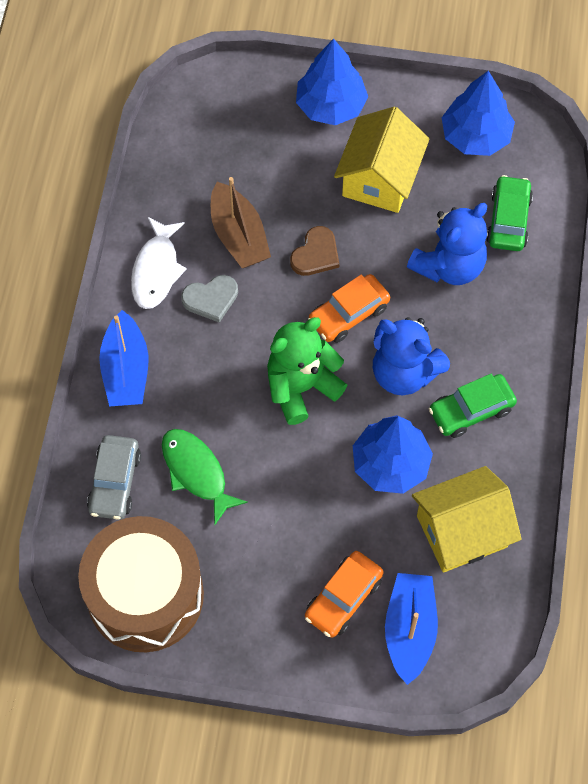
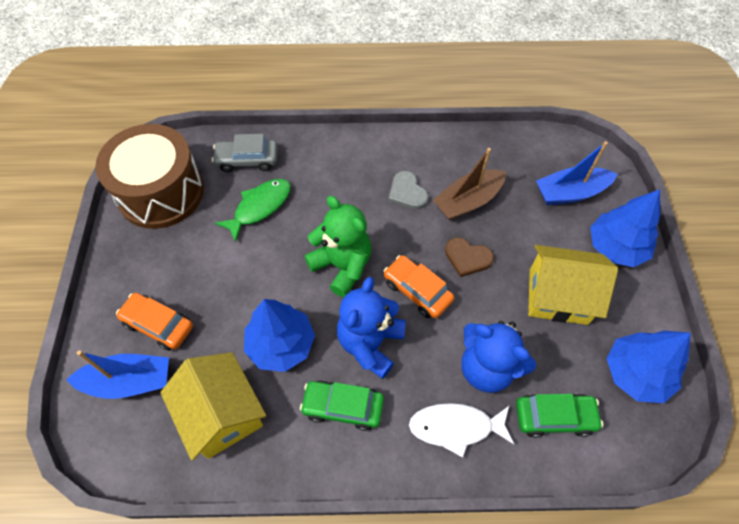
camera: 80 degrees right, 5 degrees down
(126, 370) = (336, 151): blue boat -> blue boat (570, 193)
(156, 270) = (422, 155): white fish -> white fish (456, 427)
(471, 410) = (343, 407): green car -> green car turned 45 degrees counterclockwise

